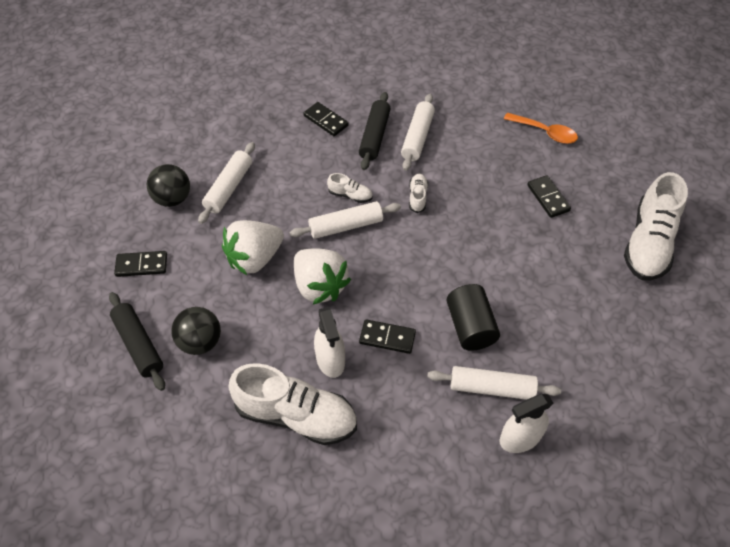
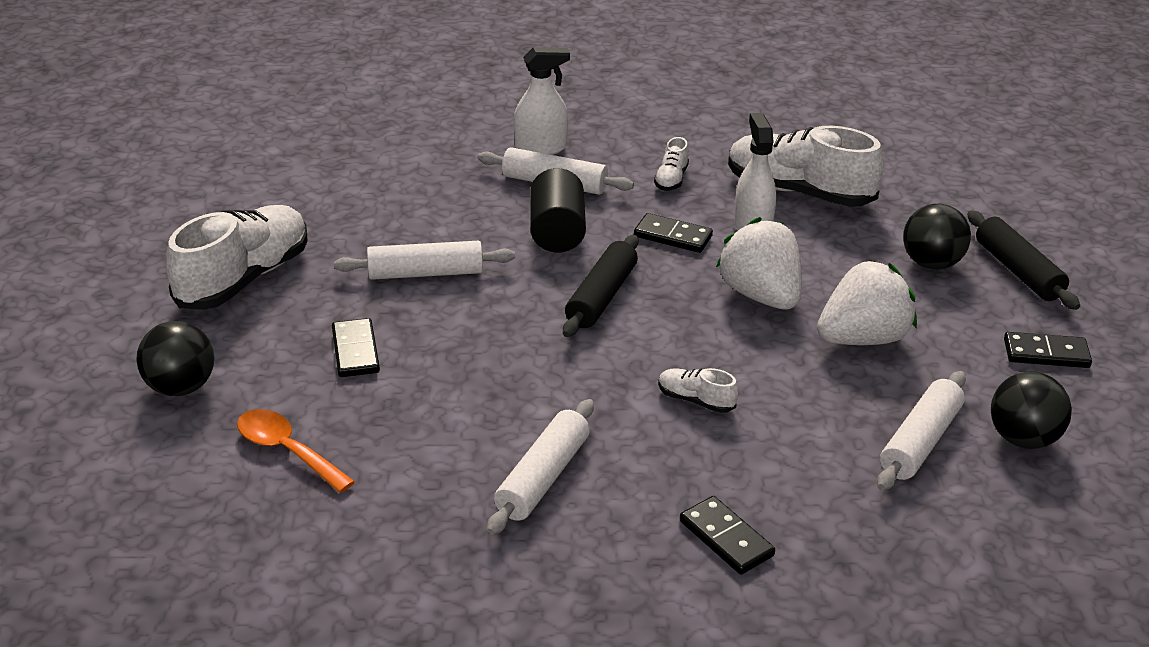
camera: 170 degrees left, 20 degrees down
(346, 226) = (710, 359): white rolling pin -> white rolling pin (425, 273)
(375, 136) = (628, 492): black rolling pin -> black rolling pin (601, 297)
(417, 197) = (577, 382): white shoe -> white shoe (671, 179)
(622, 159) = (181, 387): none -> black ball

